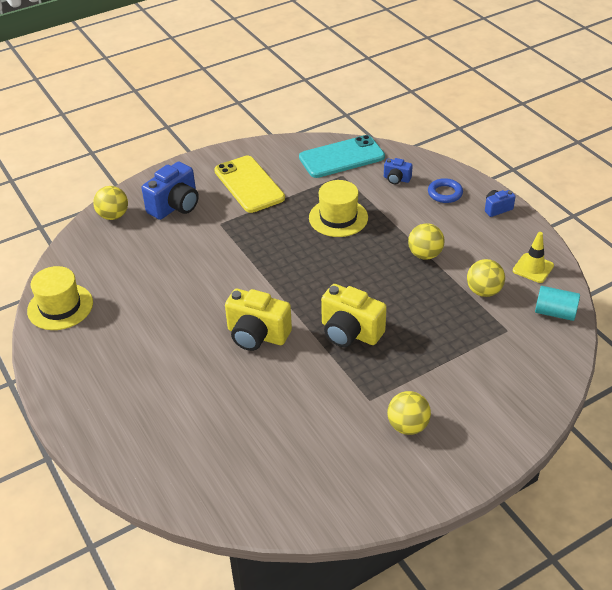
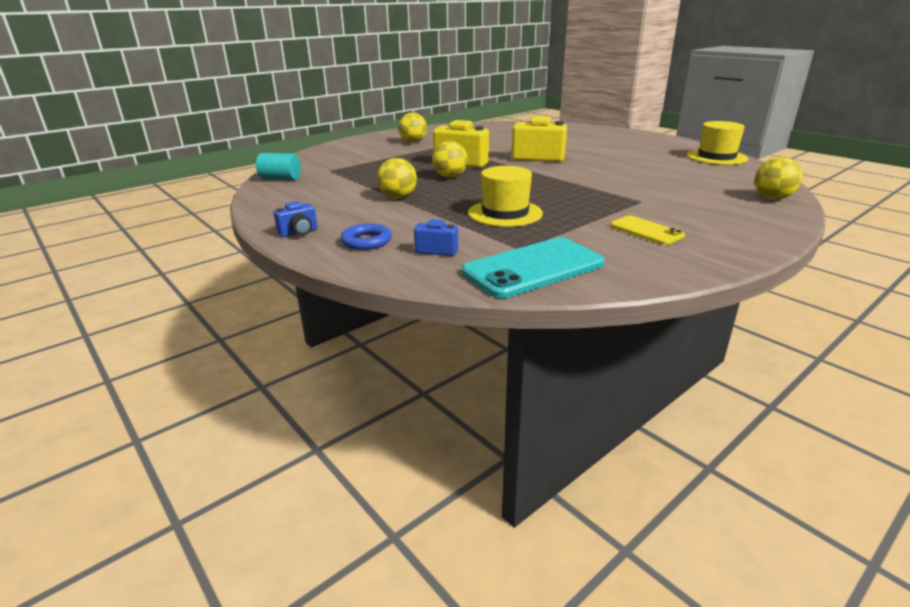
camera: 170 degrees right, 15 degrees down
(175, 206) = (713, 208): blue camera -> none
(249, 184) = (646, 231): yellow phone -> yellow phone, size x0.57
(483, 291) = (342, 183): yellow ball -> yellow ball (450, 177)
(533, 268) = (284, 197): yellow traffic cone -> none

